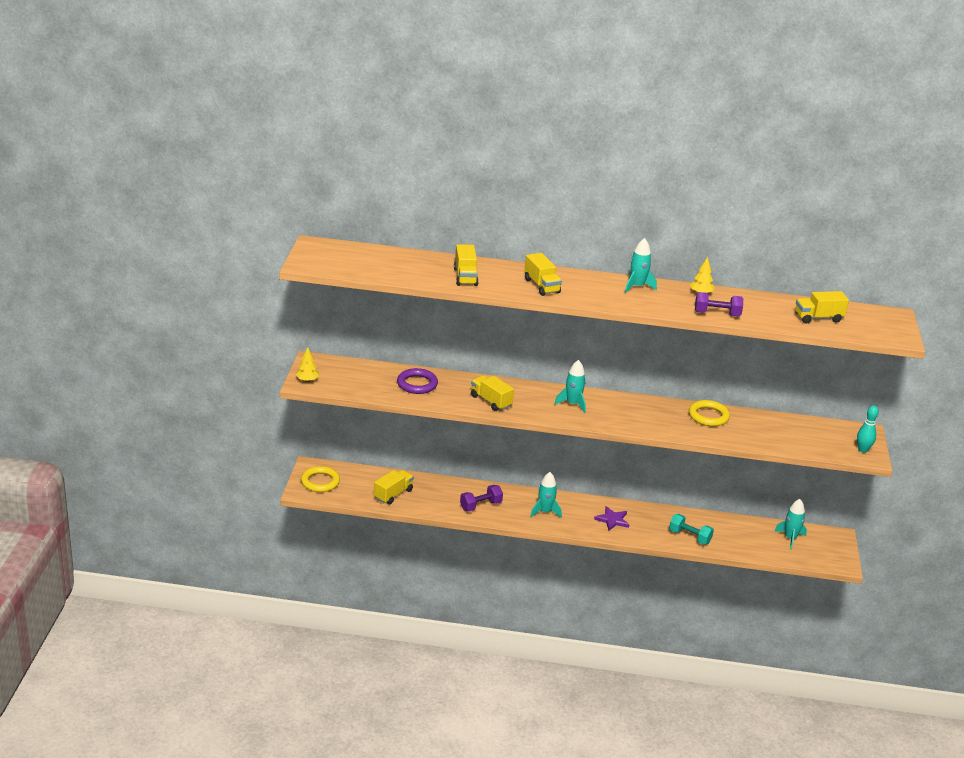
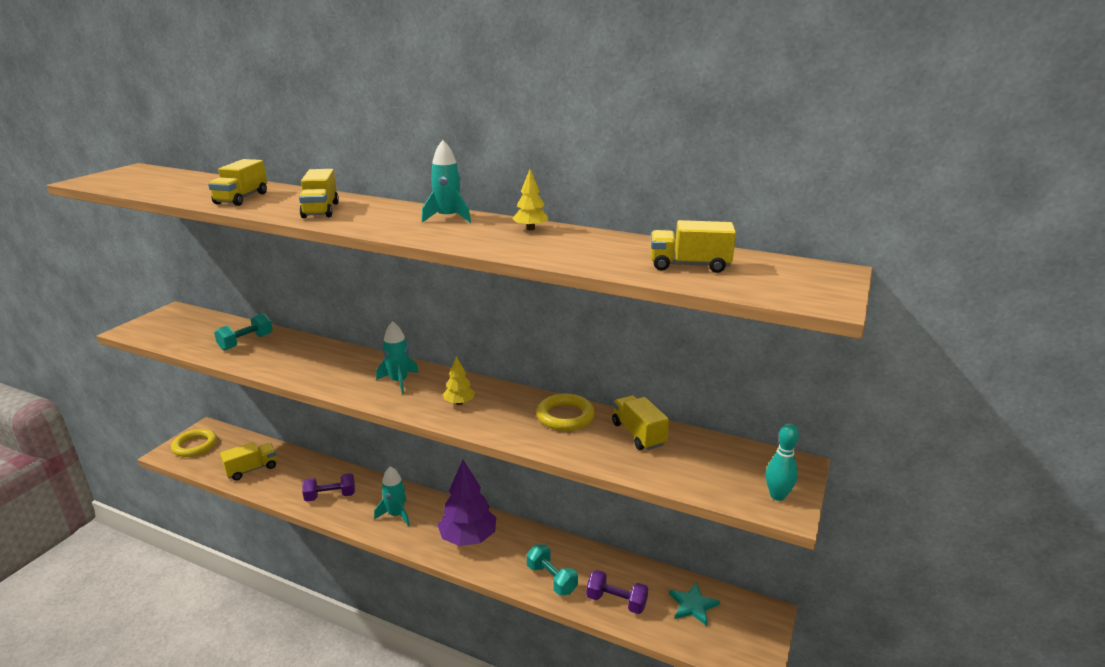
camera: 20 degrees right, 5 degrees down
(307, 380) = (139, 327): yellow tree -> yellow tree (459, 403)
(417, 384) = (246, 342): purple ring -> turquoise dumbbell
(491, 401) = (304, 368): yellow truck -> yellow truck (638, 434)
(612, 520) = (468, 538): purple star -> purple tree
(717, 314) = (525, 250): purple dumbbell -> purple dumbbell (616, 601)
(790, 538) = (693, 605): turquoise rocket -> turquoise star

